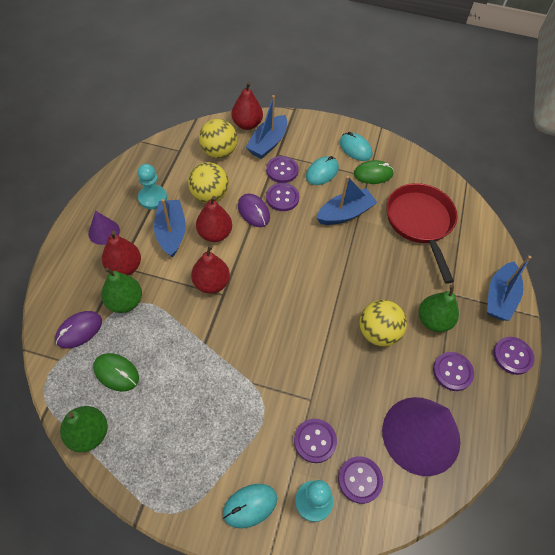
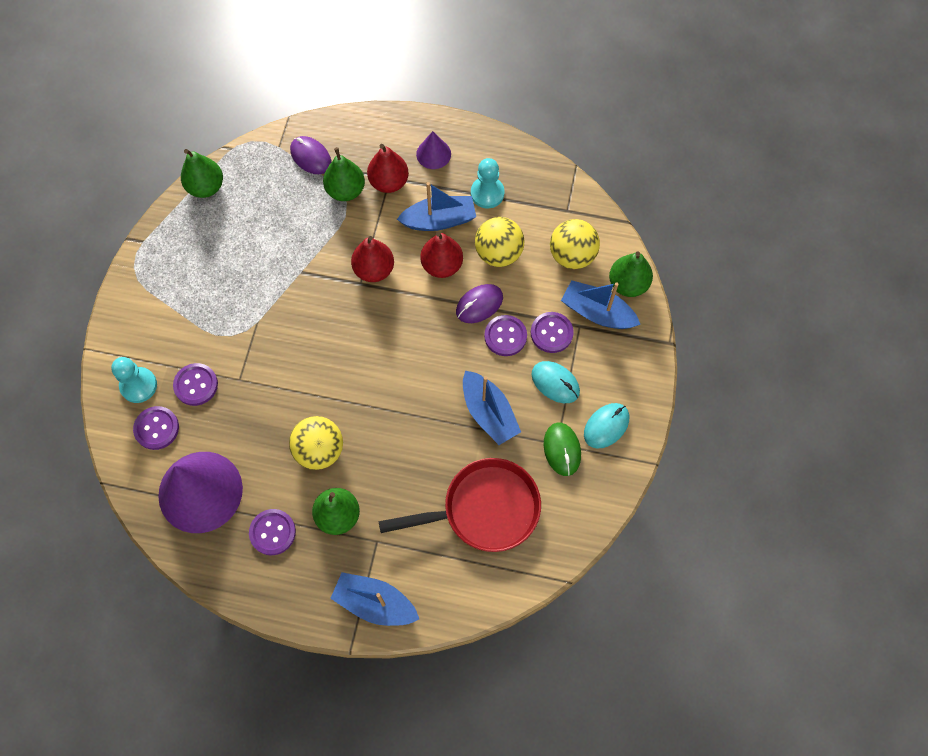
camera: 90 degrees right, 10 degrees up
(116, 373) = (266, 198): green mouse -> none
(247, 124) = (628, 284): red pear -> green pear
(250, 505) = (137, 330): turquoise mouse -> none
(512, 356) = (294, 607): purple button -> none

